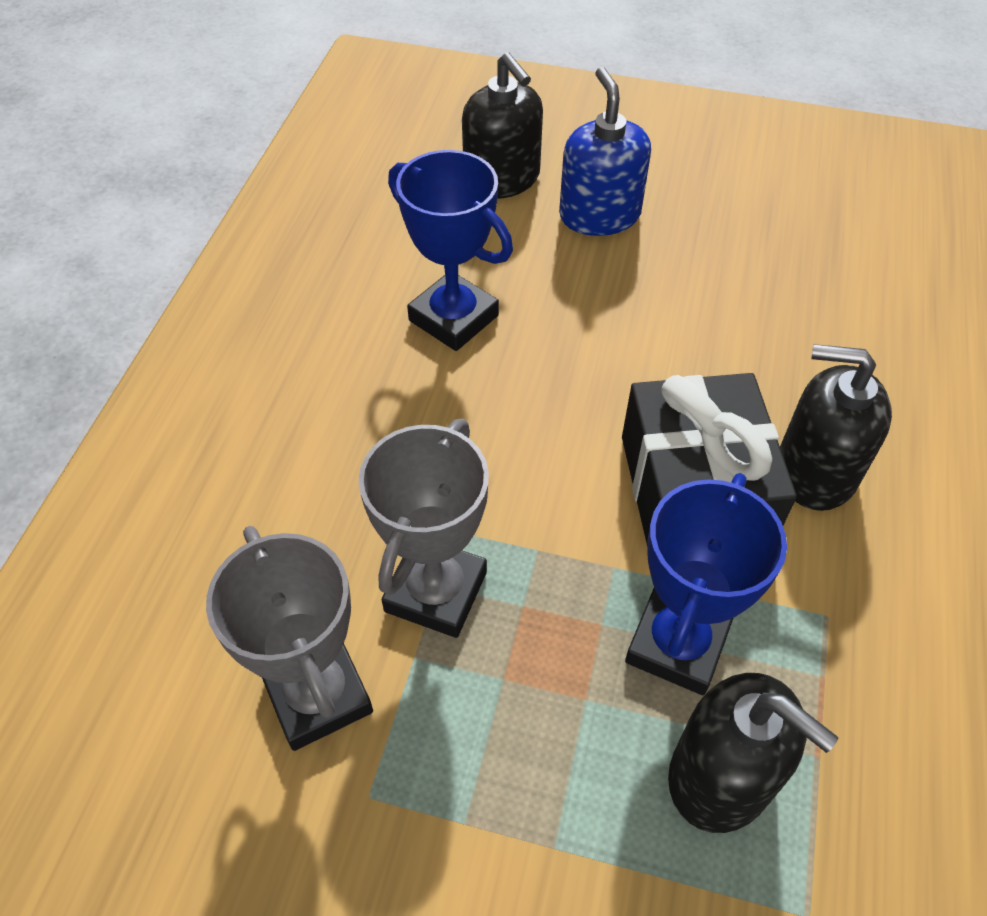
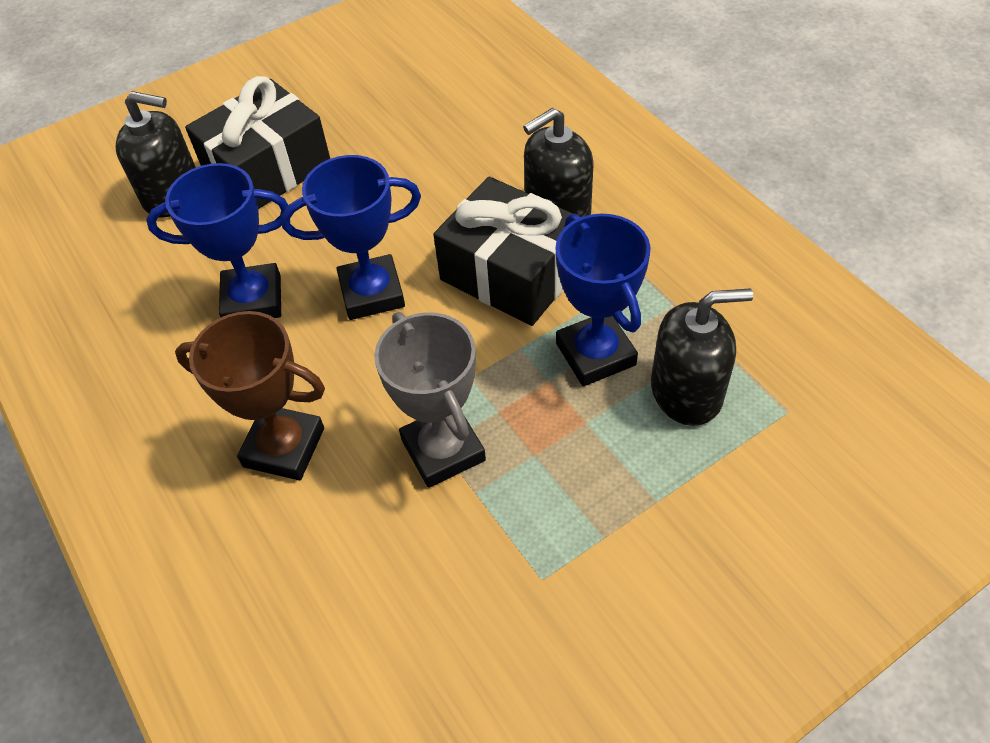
camera: 45 degrees left, 0 degrees up
(318, 695) = (449, 564): grey trophy -> none
(327, 462) = (284, 447): none -> brown trophy
(550, 396) = (372, 293): none -> blue trophy
(599, 215) = (268, 169): blue soap dispenser -> black gift

